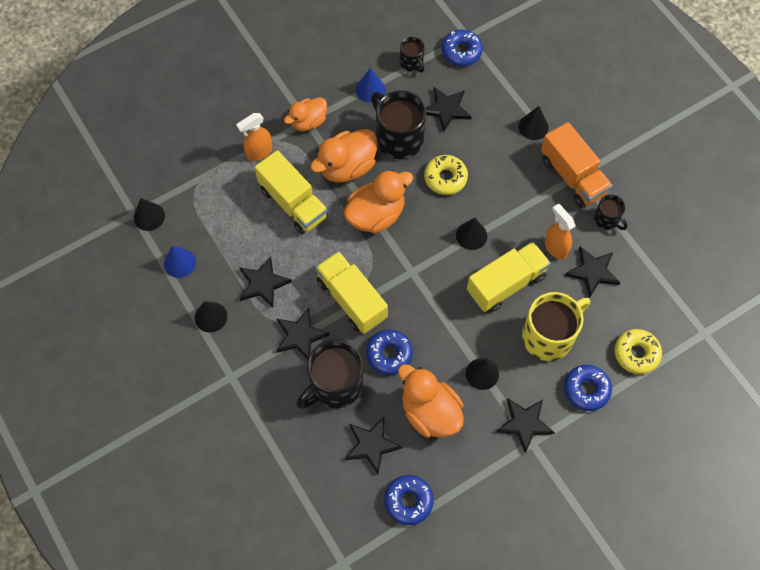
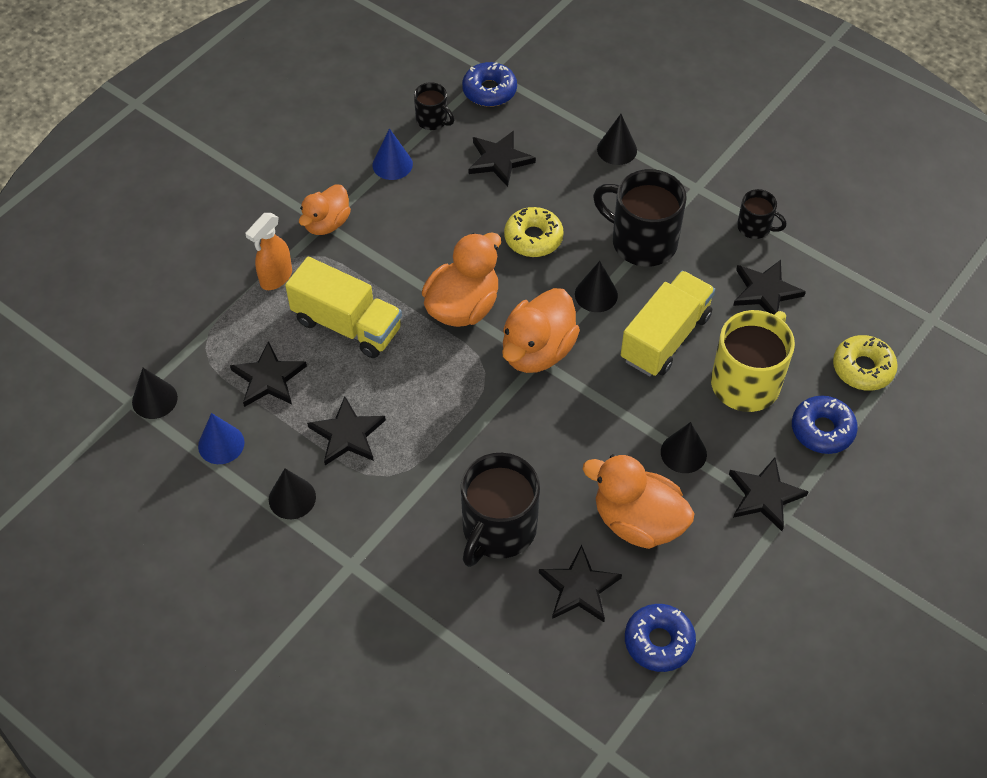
camera: 20 degrees left, 10 degrees down
(300, 336) = (425, 483): black star -> black star (268, 378)
(347, 167) = (400, 262): orange duck -> orange duck (537, 351)
(351, 299) = (475, 417): yellow truck -> none
(389, 354) = (553, 468): blue donut -> none
(398, 138) = (453, 209): black mug -> black mug (642, 241)
(555, 247) = (707, 277): orange spray bottle -> none
(572, 176) = (690, 191): orange truck -> none

